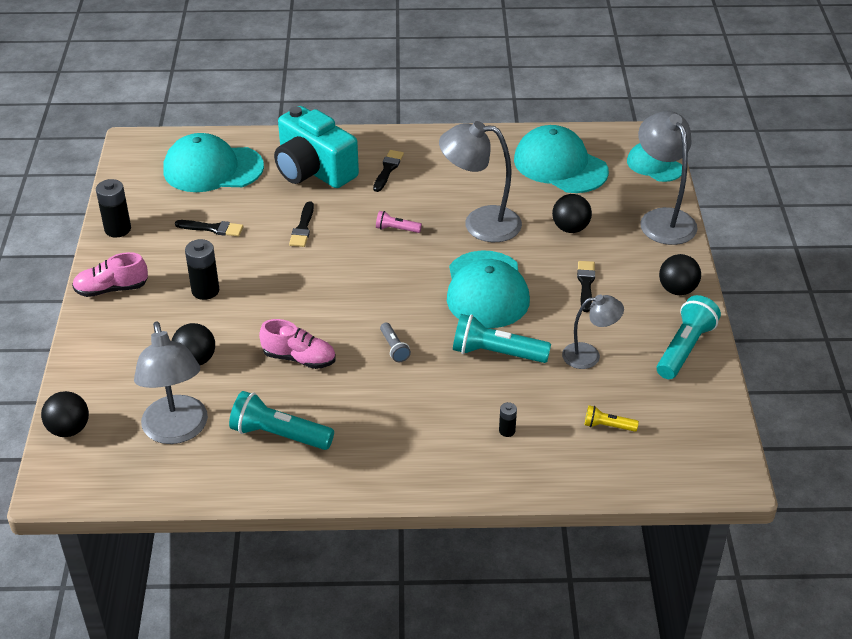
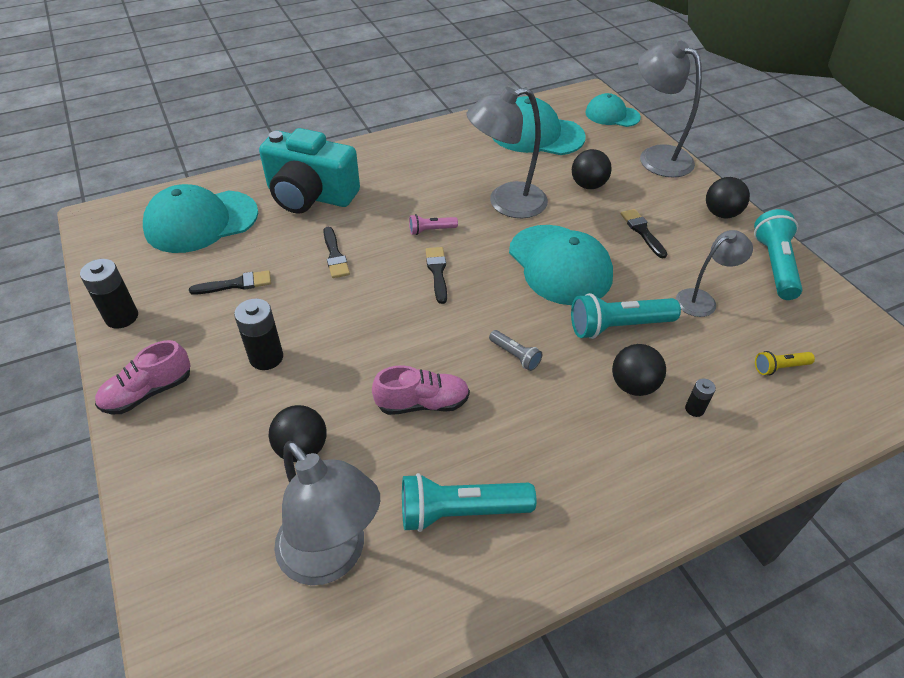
camera: 25 degrees left, 5 degrees up
(69, 429) = (181, 616): black ball -> black ball (633, 385)
(388, 169) = (384, 176): black brush -> black brush (437, 272)

